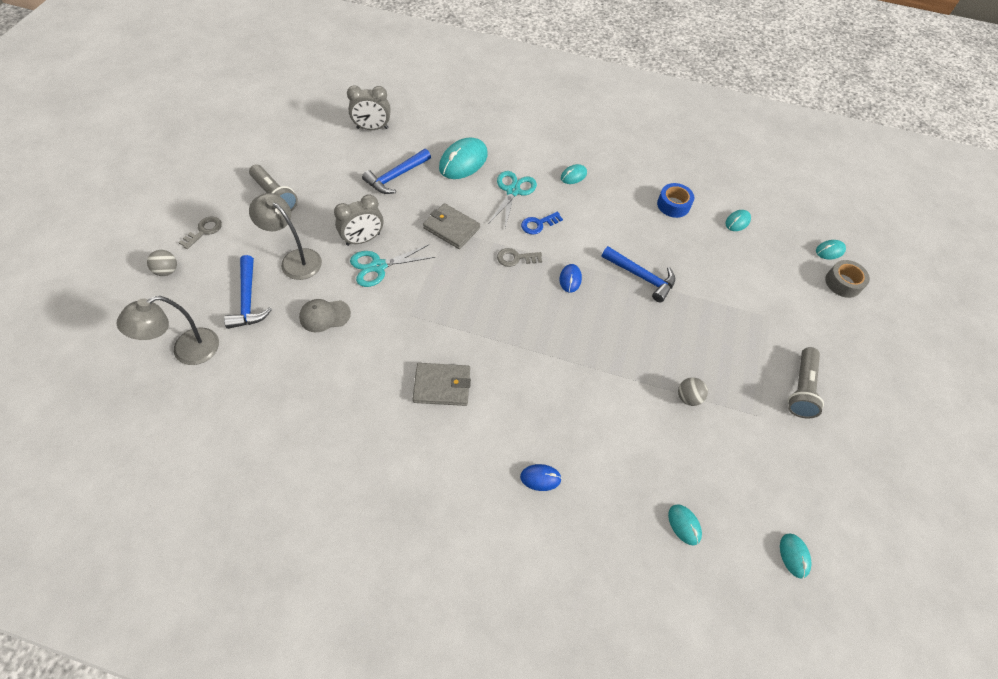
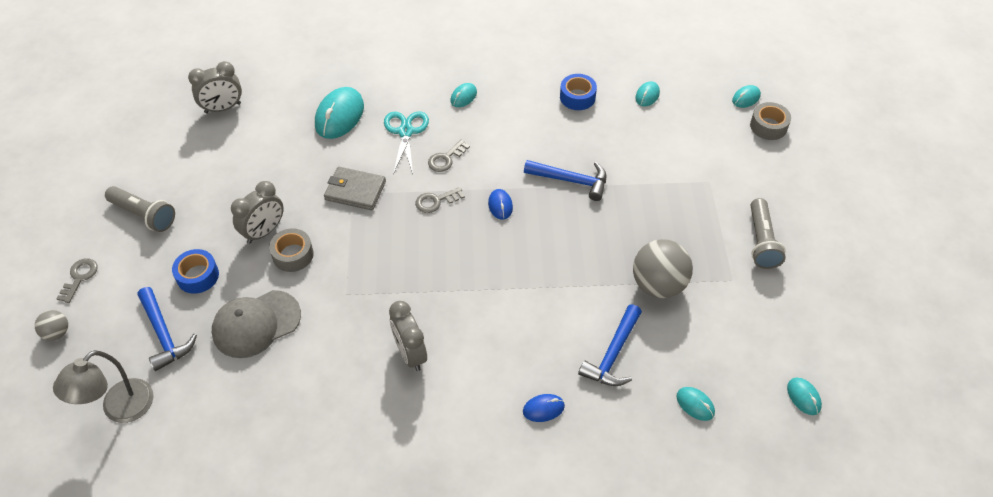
camera: 15 degrees left, 5 degrees down
(295, 259) = (198, 276): grey lamp -> blue tape
(324, 316) = (256, 324): grey cap -> grey cap, size x1.59
(378, 266) = (293, 255): turquoise scissors -> grey tape
(396, 176) = (272, 153): blue hammer -> blue hammer (613, 354)
(442, 385) = (410, 354): grey wallet -> grey clock
(538, 224) = (446, 159): blue key -> grey key
(688, 397) = (658, 285): grey ball -> grey ball, size x1.98

